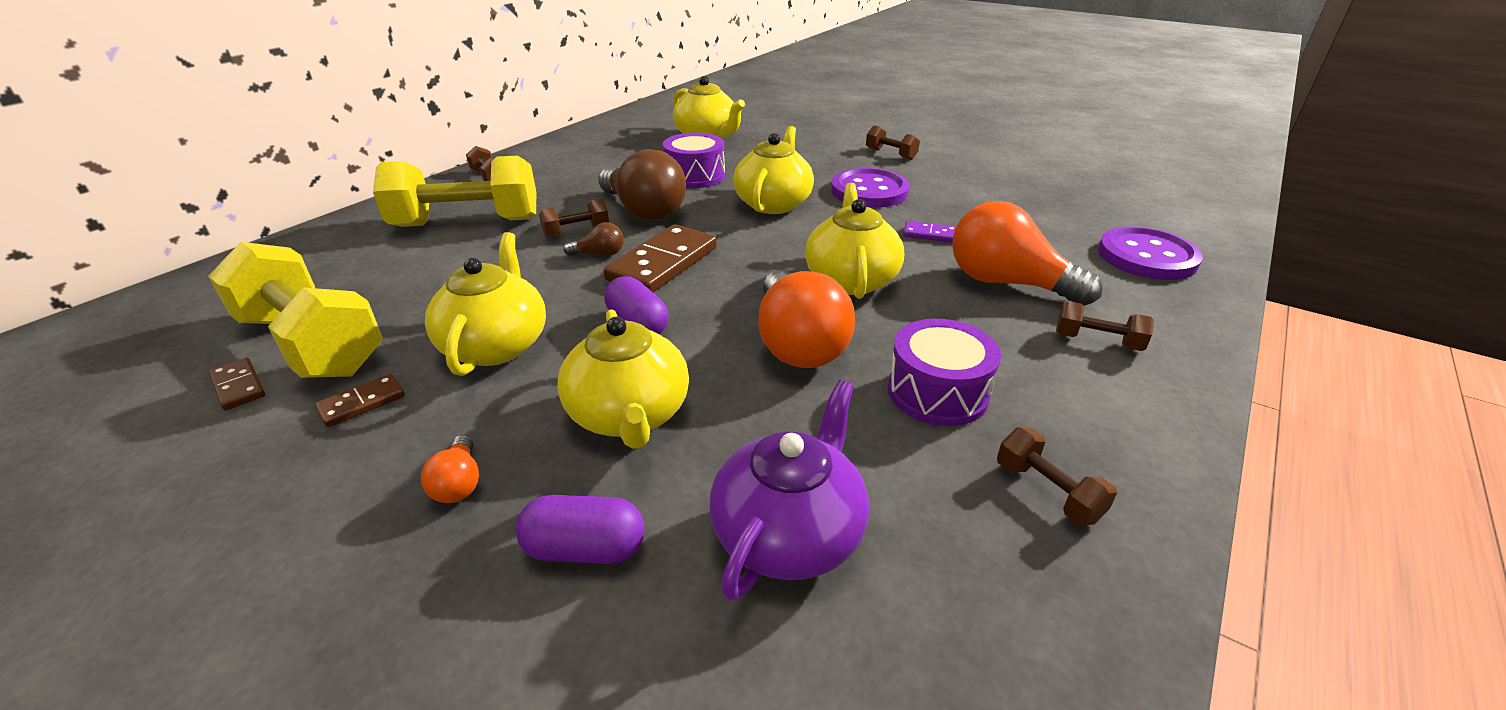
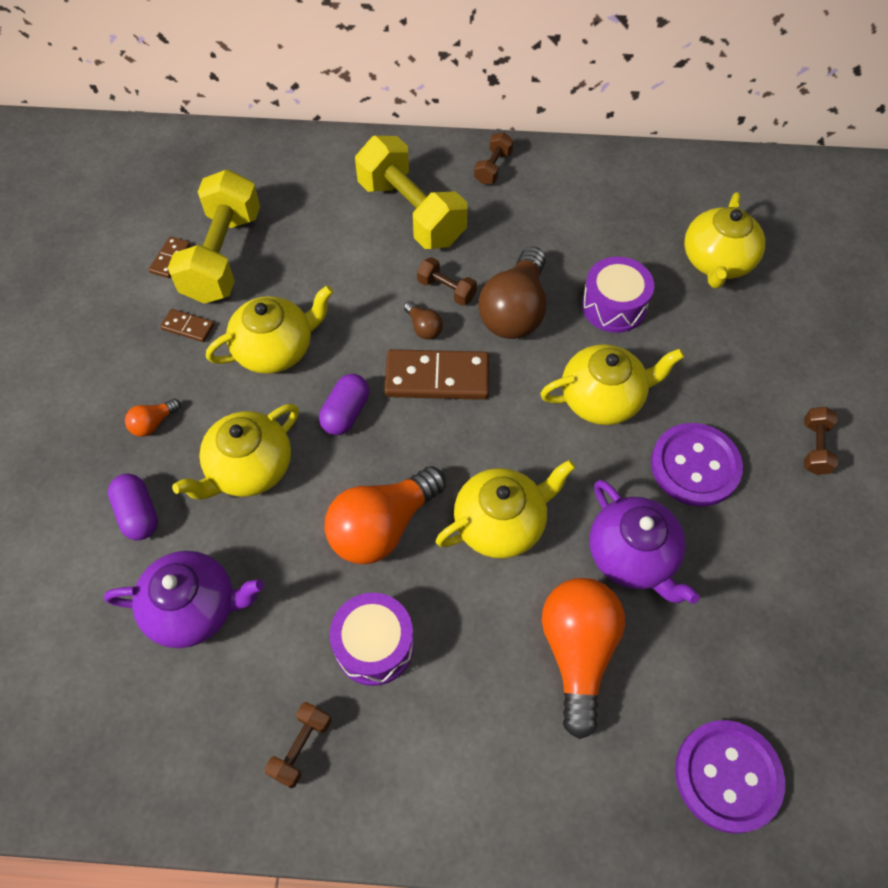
camera: 60 degrees right, 25 degrees up
(930, 234) = (633, 556): purple domino -> purple teapot
(1097, 341) = (518, 751): brown dumbbell -> none

